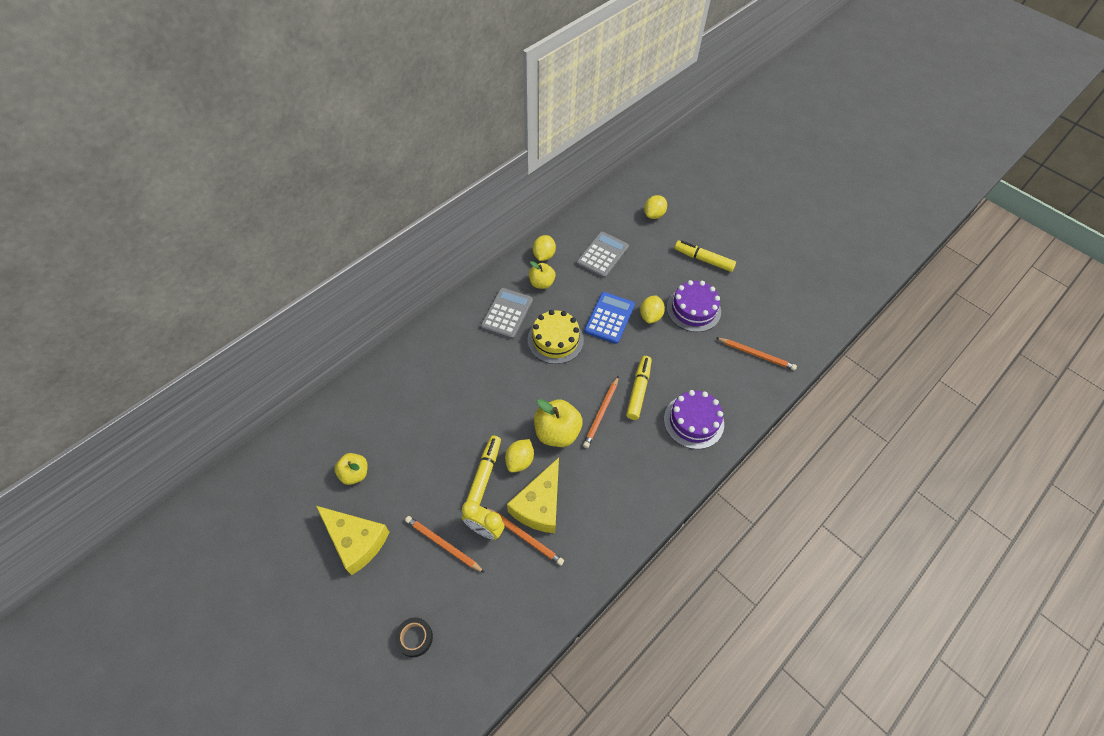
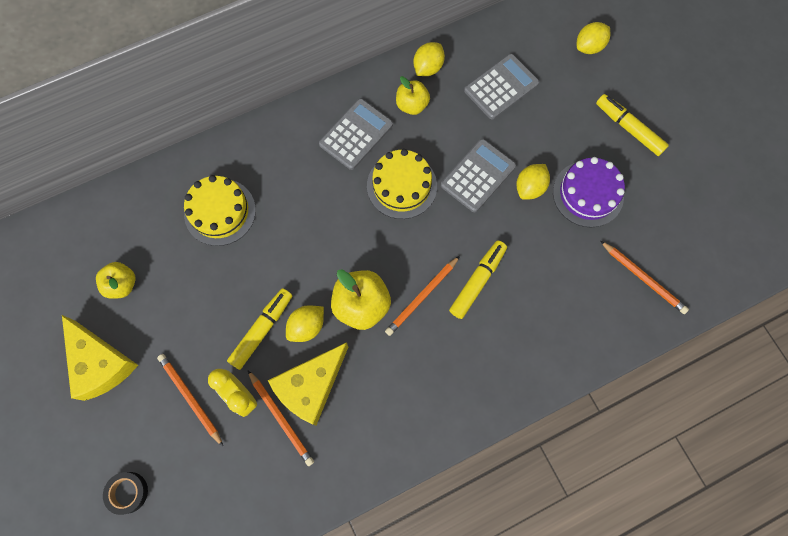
camera: 20 degrees right, 15 degrees up
(418, 396) = (220, 212): none -> yellow cake
(609, 318) = (478, 176): blue calculator -> grey calculator
(693, 421) = (529, 341): purple cake -> none

